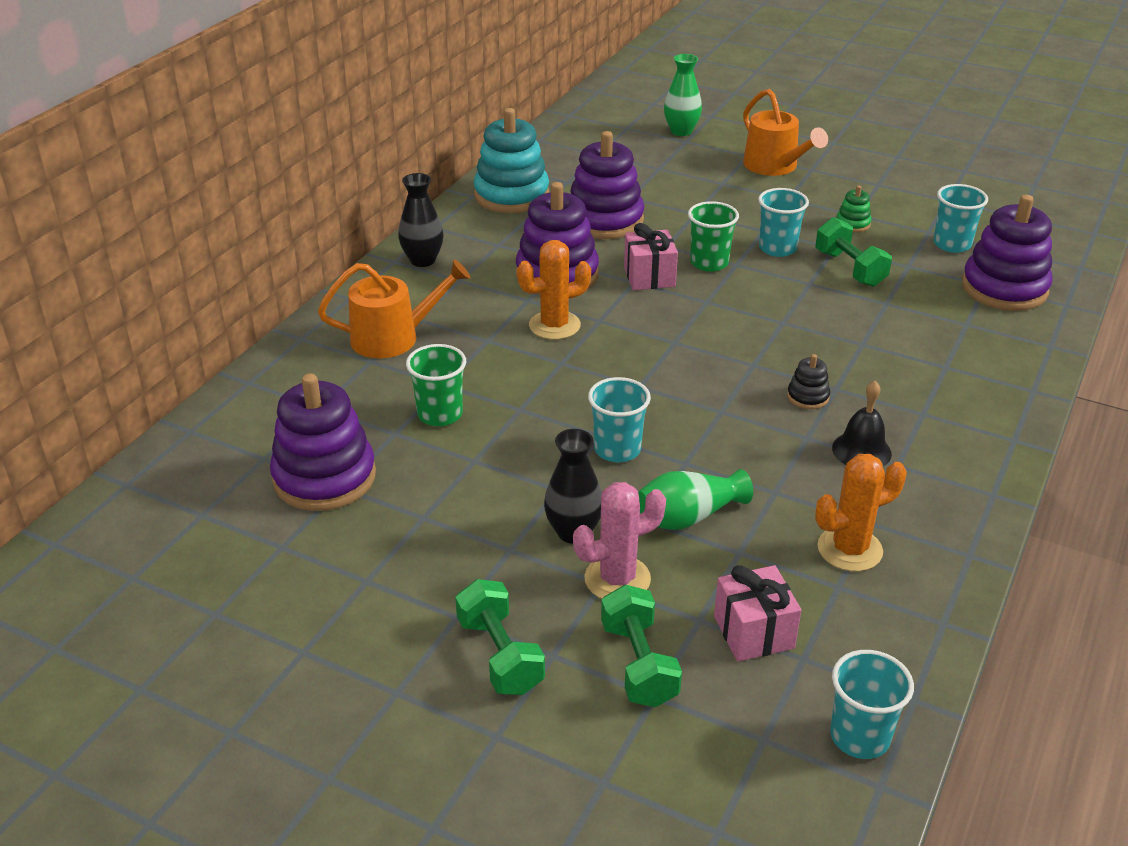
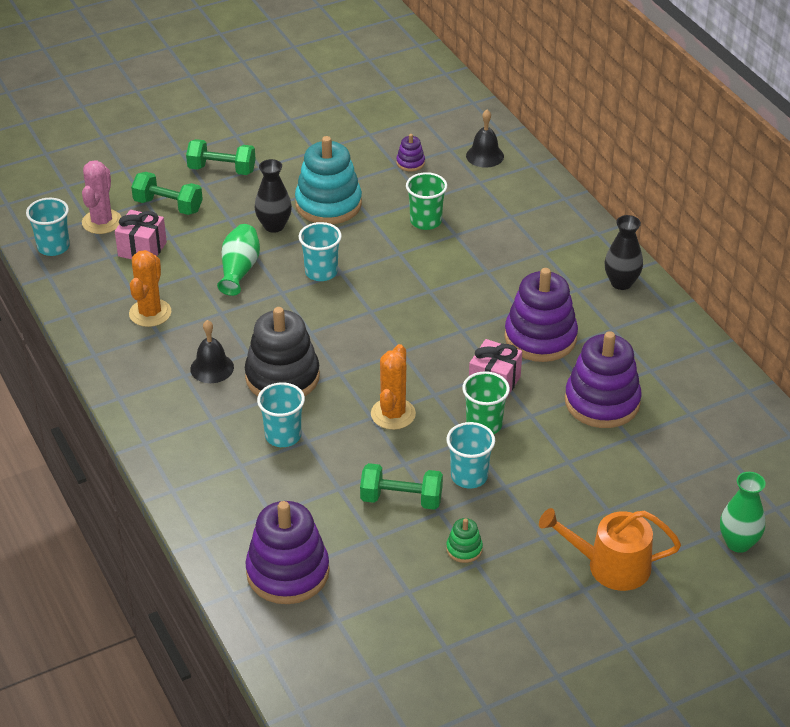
camera: 125 degrees right, 5 degrees up
(257, 424) = (485, 156): none -> black bell
(324, 477) = (410, 163): purple stacking toy -> purple stacking toy, size x0.44
(393, 337) = (528, 233): orange watering can -> none
(511, 195) = (690, 370): turquoise stacking toy -> turquoise stacking toy (328, 204)
(554, 325) = (475, 307): orange cactus -> orange cactus (393, 414)
(617, 579) = (225, 224): pink cactus -> pink cactus (102, 222)
(808, 397) = (282, 377): black stacking toy -> black stacking toy, size x2.26
(952, 244) = (375, 590): turquoise cup -> turquoise cup (283, 436)

